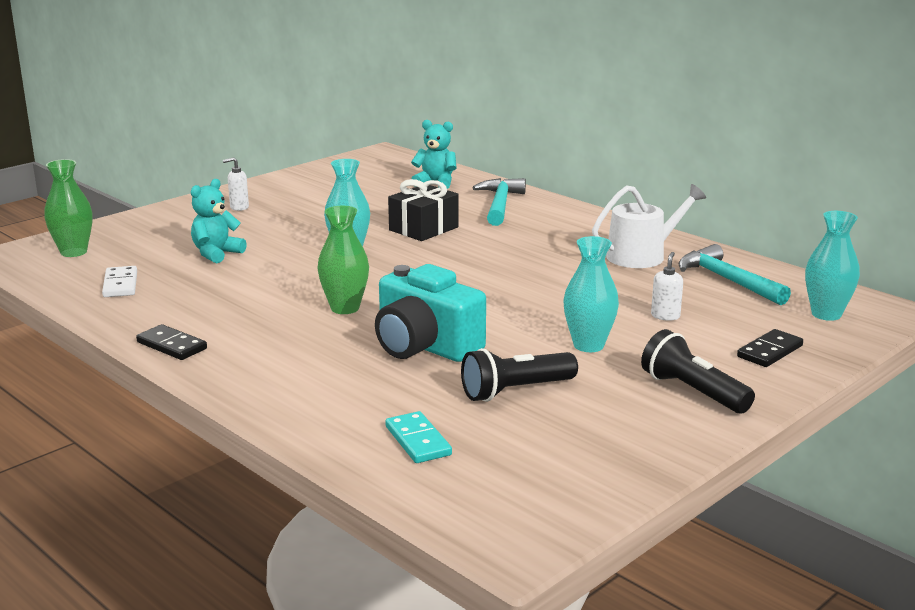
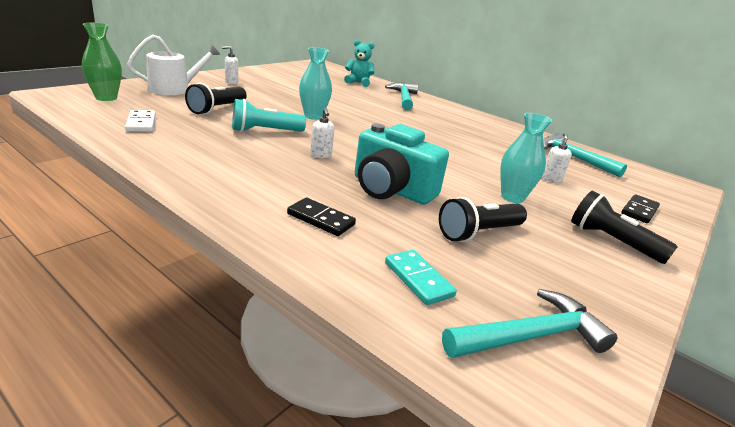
camera: 10 degrees left, 5 degrees up
(172, 345) = (183, 174): black domino -> black domino (321, 219)
(216, 254) = (217, 109): turquoise teddy bear -> black flashlight
(277, 281) = (265, 131): none -> turquoise flashlight
(345, 308) = (321, 155): green vase -> white soap dispenser
(424, 229) = (360, 107): black gift -> none
(518, 486) = (531, 336): none -> turquoise hammer
(642, 255) = (509, 137): white watering can -> white watering can (174, 89)
(826, 314) = (652, 186): turquoise vase -> none

